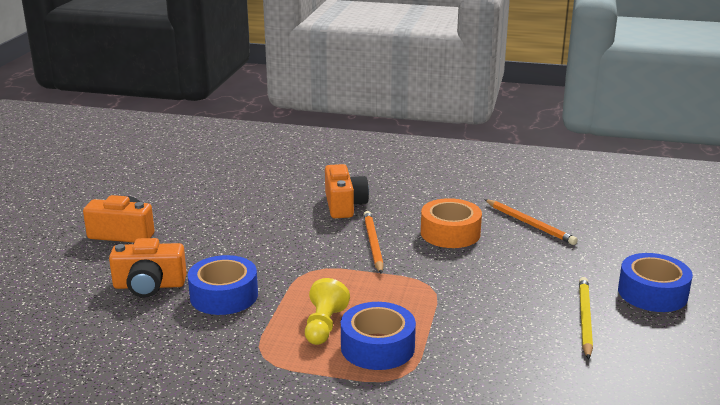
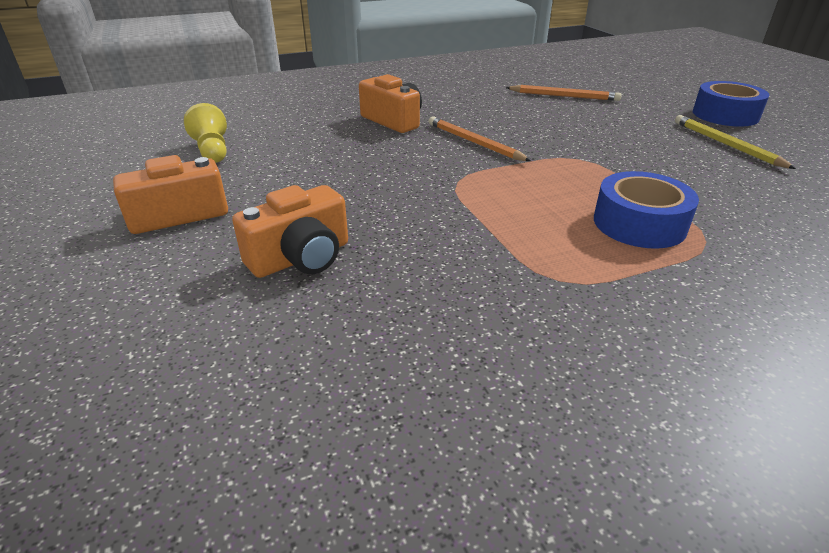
camera: 35 degrees left, 10 degrees up
(224, 296) = (410, 235): blue tape -> none
(324, 326) = (560, 224): yellow pawn -> yellow pawn (212, 150)
(450, 233) = (520, 117): orange tape -> none

